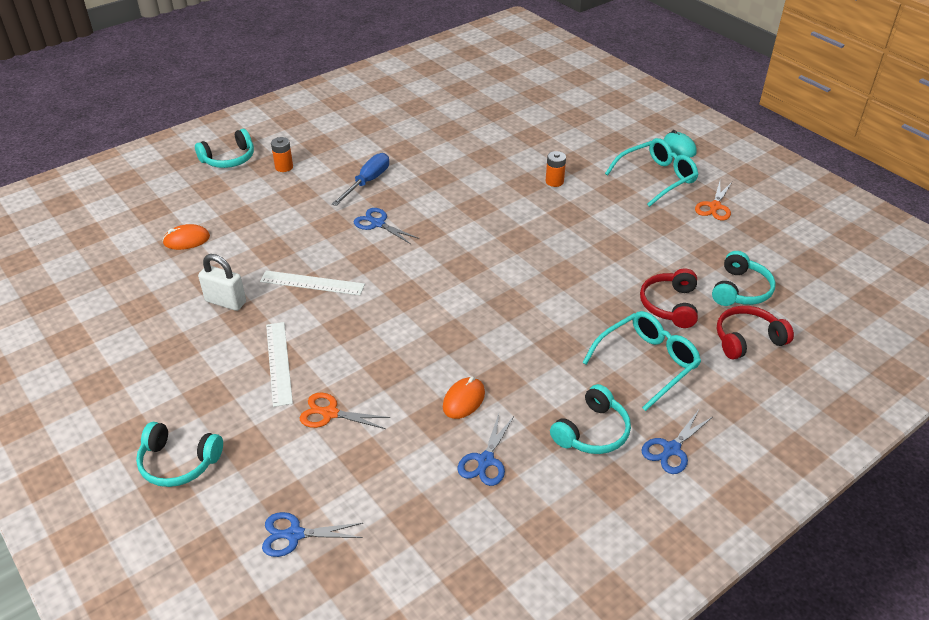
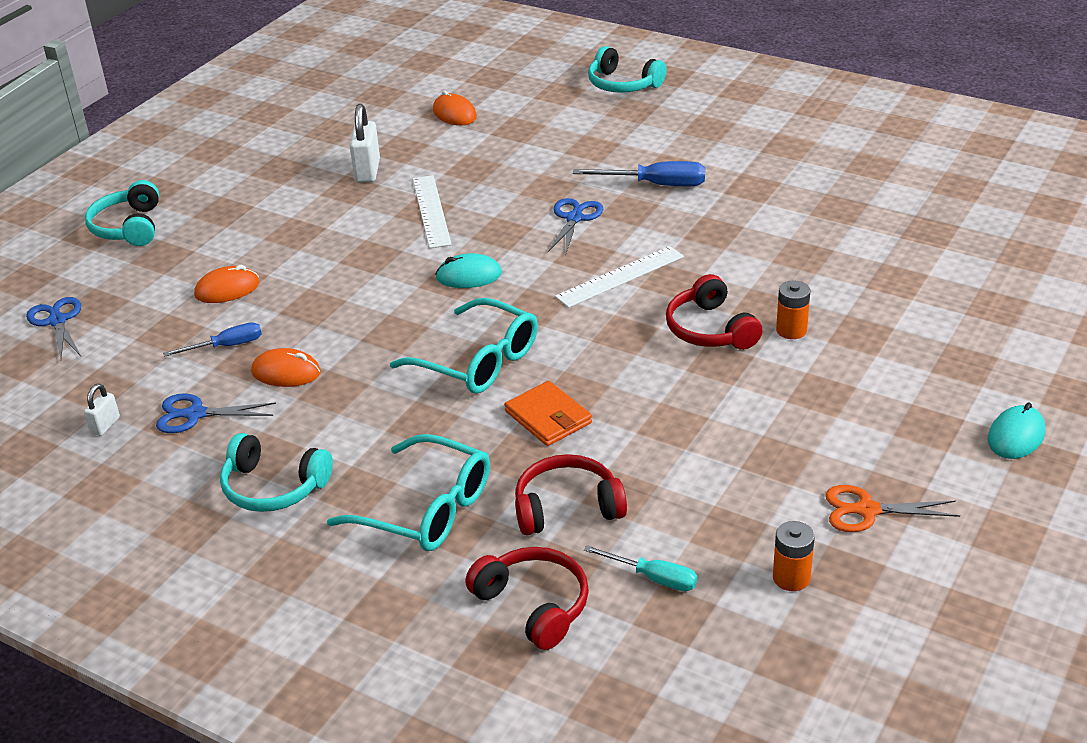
camera: 70 degrees right, 5 degrees down
(278, 363) = (289, 234): white ruler -> white ruler (620, 276)
(284, 167) = (637, 121): orange battery -> orange battery (791, 578)
(330, 413) = (227, 289): orange scissors -> orange mouse
(408, 427) = (227, 346): none -> blue screwdriver
(409, 285) = (468, 276): none -> turquoise mouse
(469, 519) = (105, 425): none -> white padlock
(535, 207) = (710, 329): none -> red headphones
(583, 290) = (548, 417): none -> orange wallet
(656, 178) = (895, 429): turquoise glasses -> turquoise glasses (478, 361)
(671, 449) = (268, 565): blue scissors -> none
(740, 290) = (653, 578): turquoise headphones -> turquoise screwdriver

